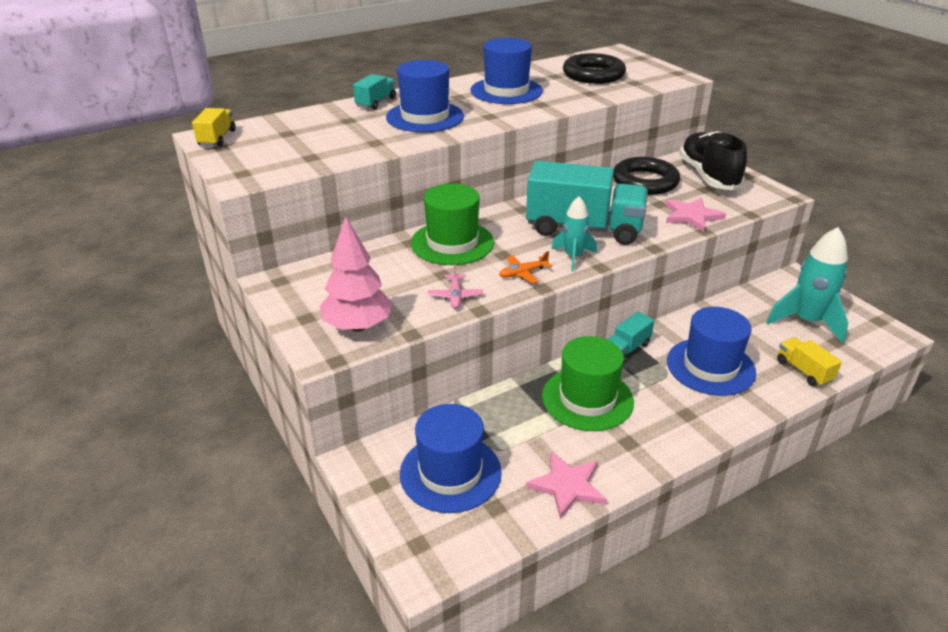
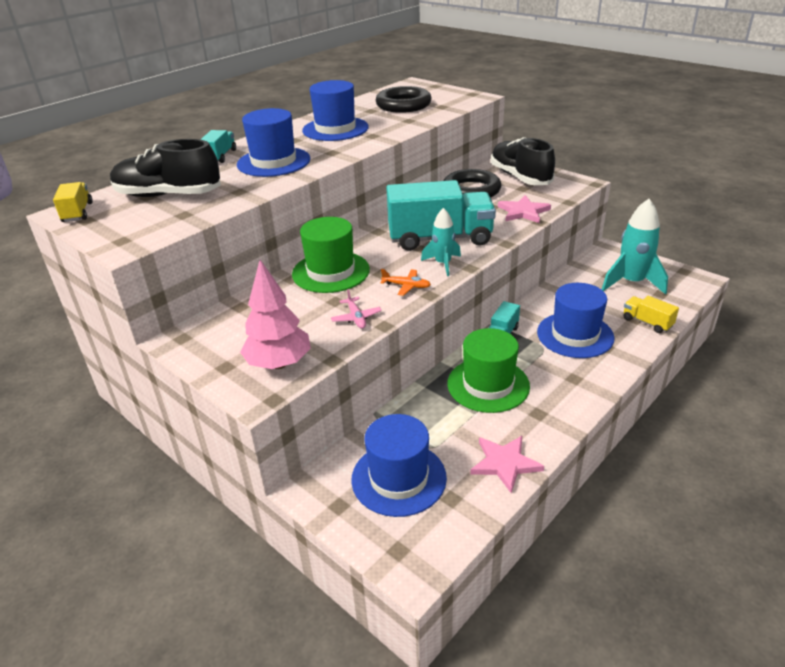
camera: 15 degrees left, 0 degrees up
(307, 135) = (168, 195): none -> black shoe
(523, 273) = (406, 286): orange plane -> orange plane turned 120 degrees counterclockwise

